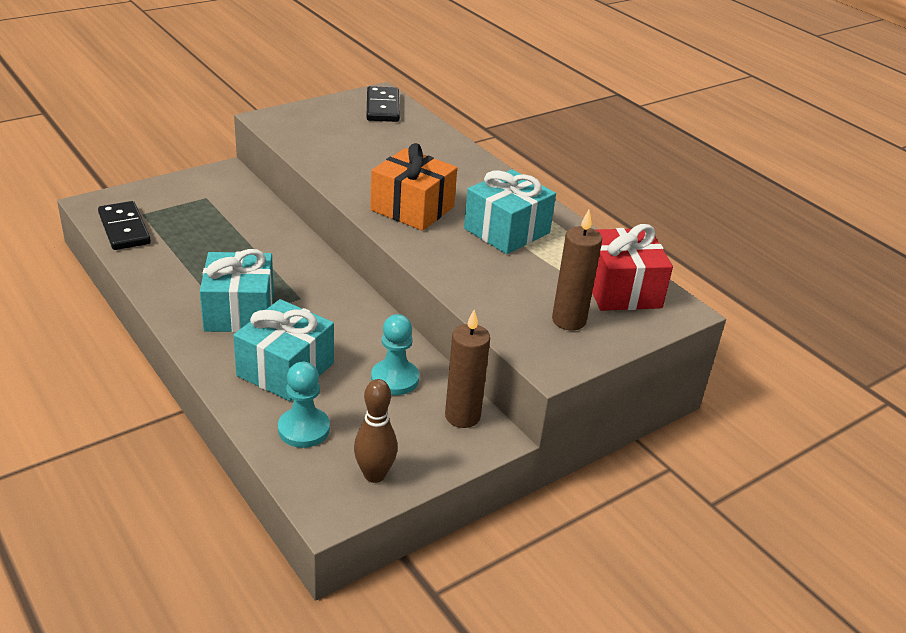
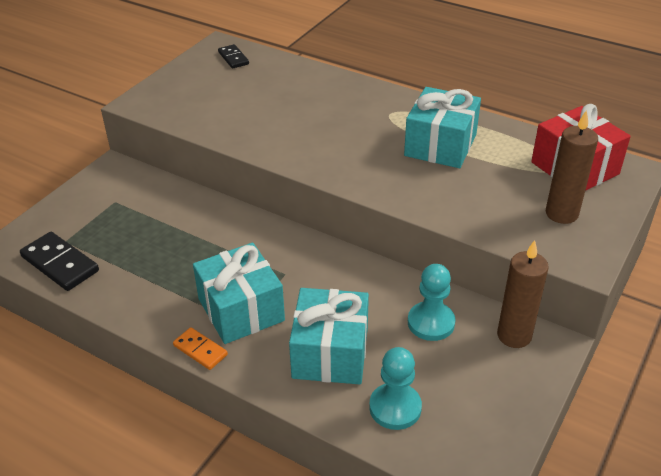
camera: 20 degrees left, 5 degrees up
(181, 328) = (200, 350): none -> orange domino
(374, 475) = (490, 426): brown bowling pin -> none
(383, 107) = (233, 58): black domino -> black domino, size x0.59
(412, 208) = (344, 151): orange gift -> none

